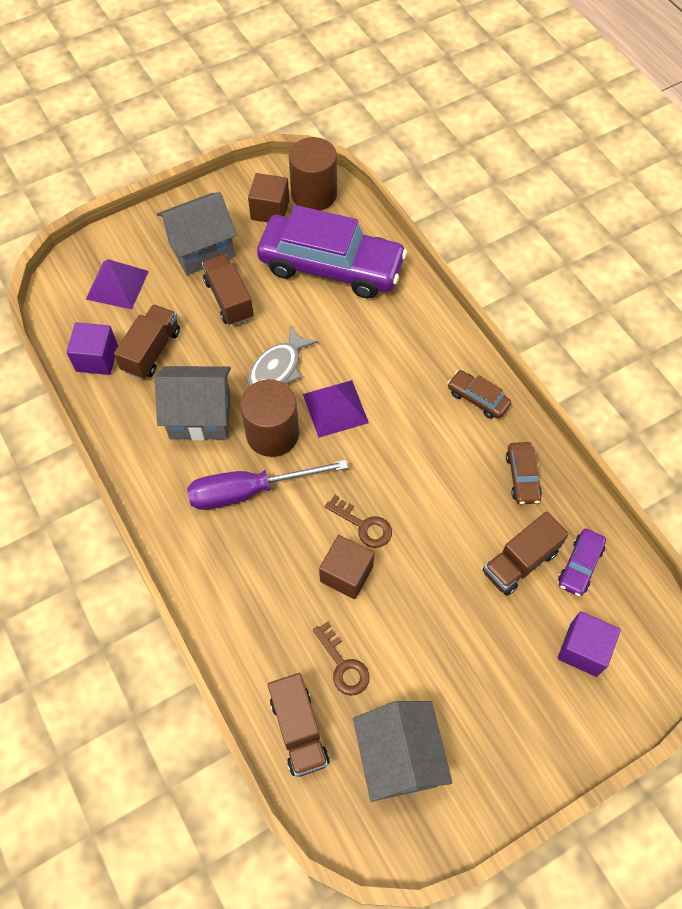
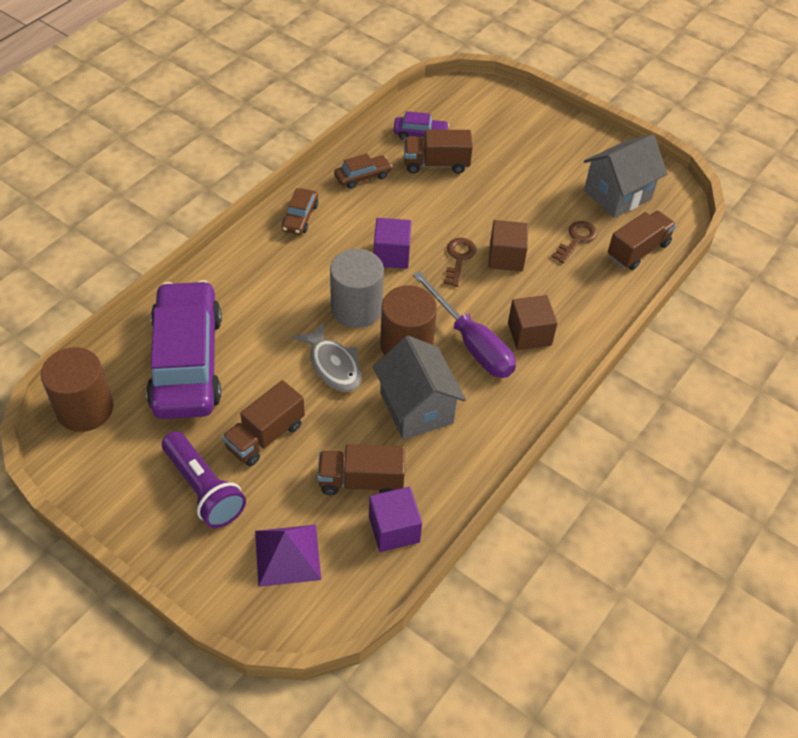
camera: 115 degrees left, 10 degrees down
(201, 249) = (204, 489): grey house -> purple flashlight
(270, 210) = (122, 443): brown cube -> brown cube (529, 334)
(278, 368) = (333, 365): grey fish -> grey fish turned 45 degrees clockwise
(335, 408) = (356, 308): purple pyramid -> grey cylinder
(520, 562) = (436, 164): brown truck -> brown truck turned 150 degrees clockwise
(583, 649) = (482, 122): purple cube -> purple cube (391, 255)

